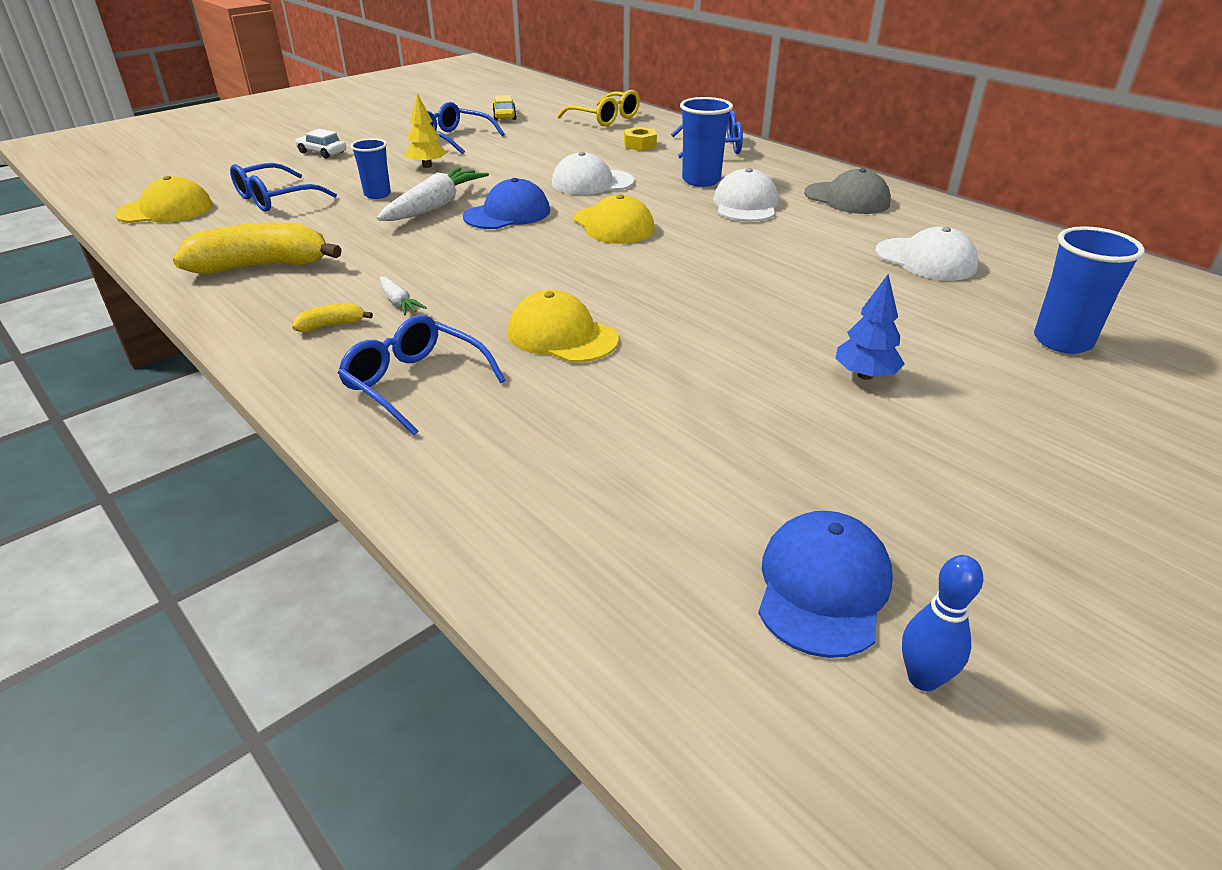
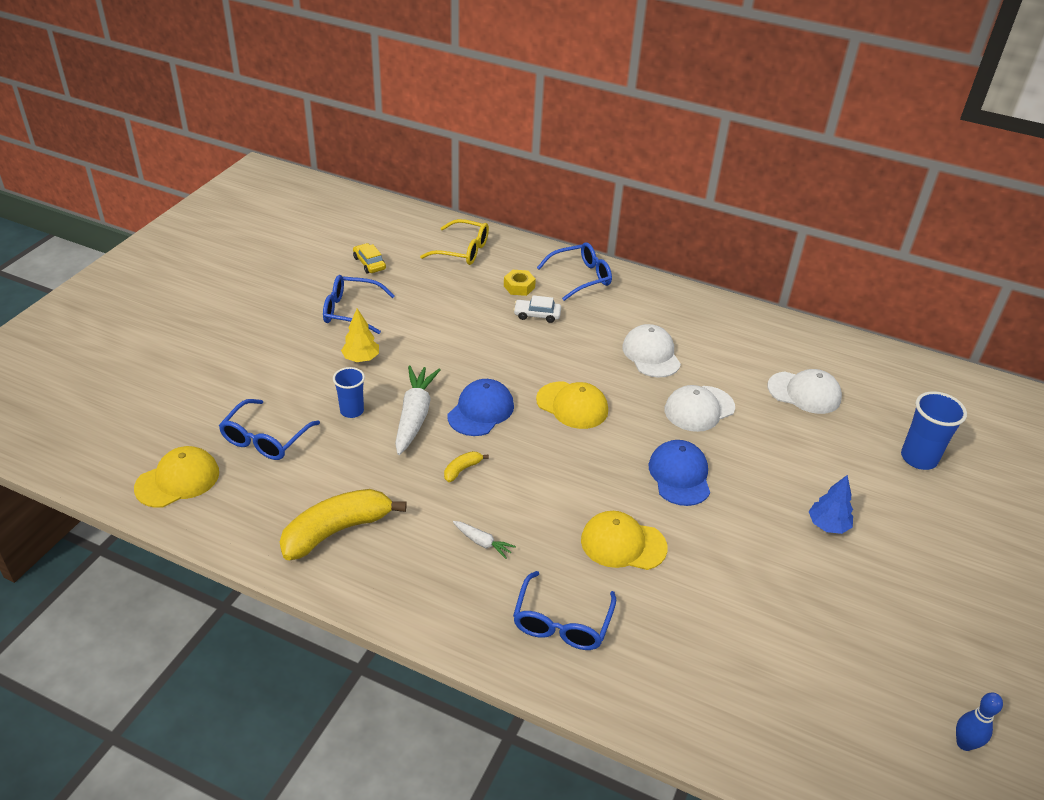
camera: 25 degrees left, 5 degrees up
(322, 152) = (246, 359): white car -> white car (537, 315)
(331, 325) = (453, 582): yellow banana -> yellow banana (462, 469)
(415, 383) = (562, 622): blue glasses -> blue glasses turned 90 degrees counterclockwise
(592, 183) = (517, 351): white cap -> white cap (699, 409)
(701, 180) = (599, 329): blue cup -> none
(823, 587) = (893, 703): blue cap -> blue cap (679, 475)
(847, 198) = (717, 329): grey cap -> none

